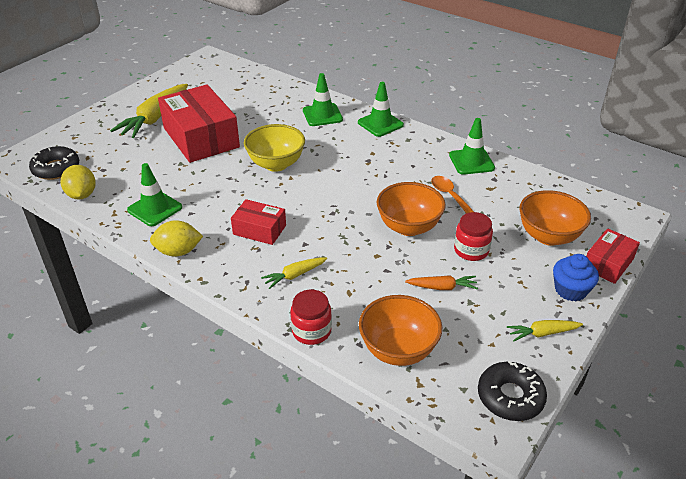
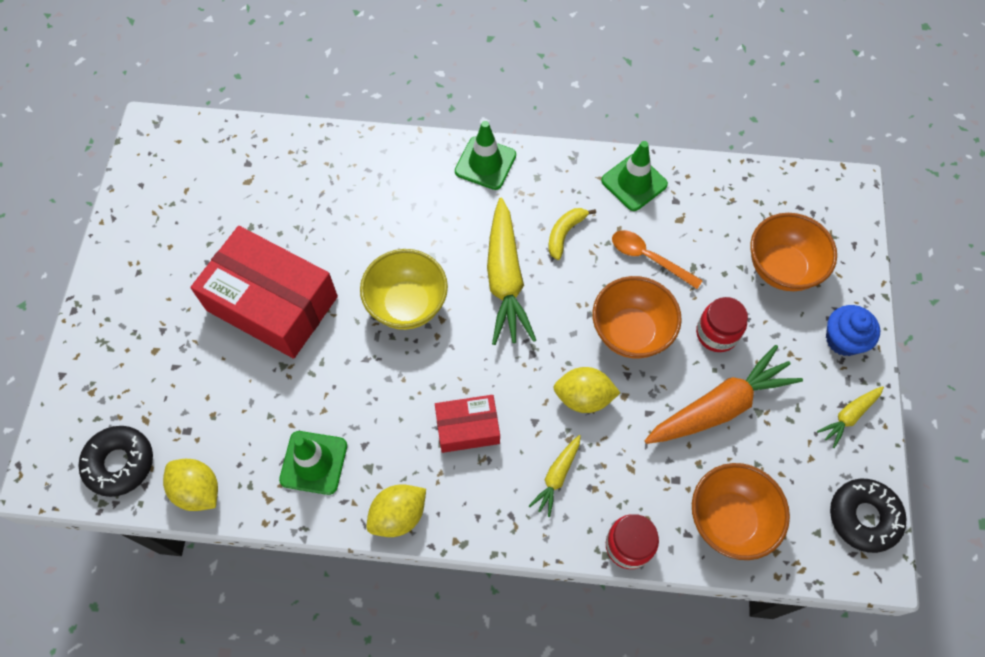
camera: 30 degrees left, 25 degrees up
(155, 118) = (178, 297): yellow carrot -> yellow carrot (505, 279)
(322, 115) = (401, 181): green traffic cone -> none
(348, 245) = (583, 397): none -> yellow lemon
(404, 168) = (565, 234): none -> yellow banana
(442, 287) = (720, 406): orange carrot -> orange carrot, size x1.99
(608, 263) = (859, 279): red box -> none

